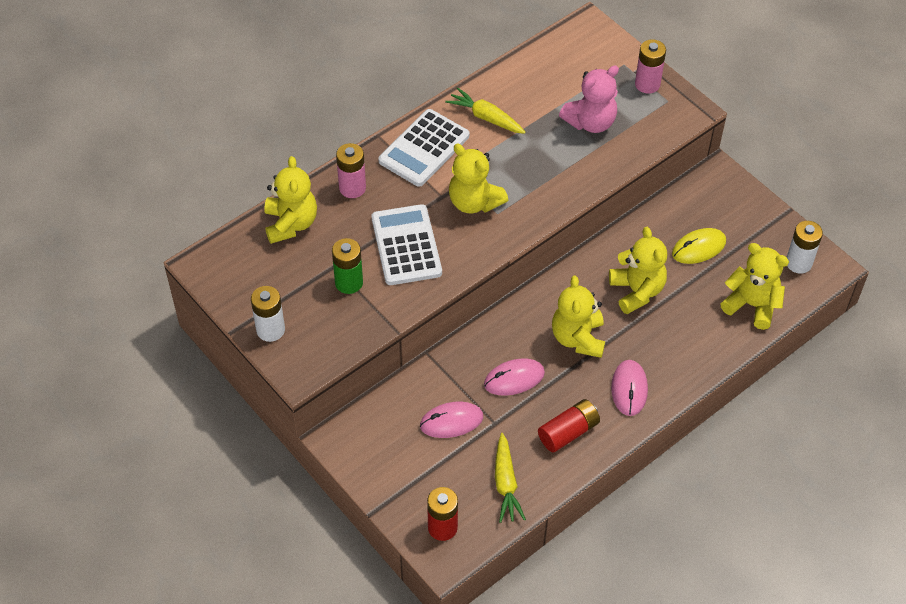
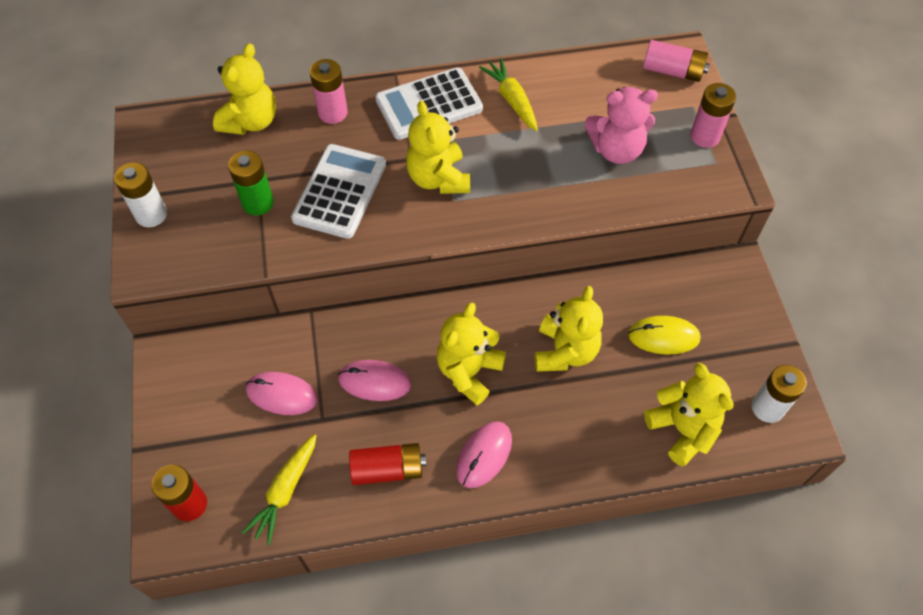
camera: 30 degrees right, 5 degrees up
(591, 43) = (673, 71): none -> pink battery

